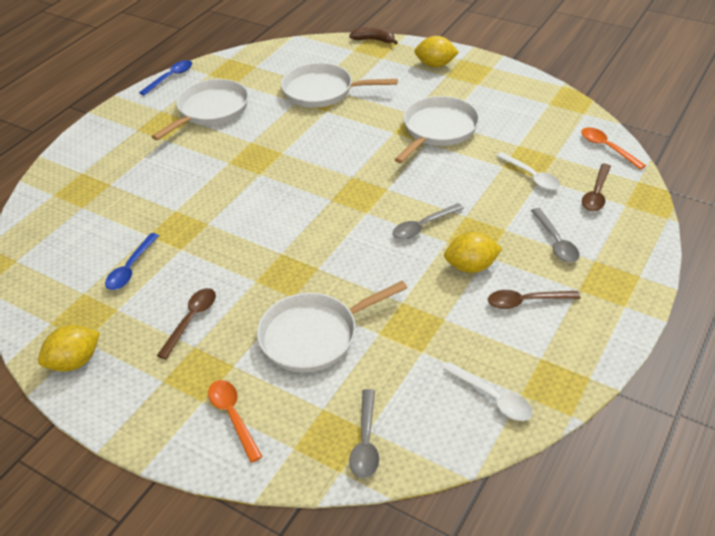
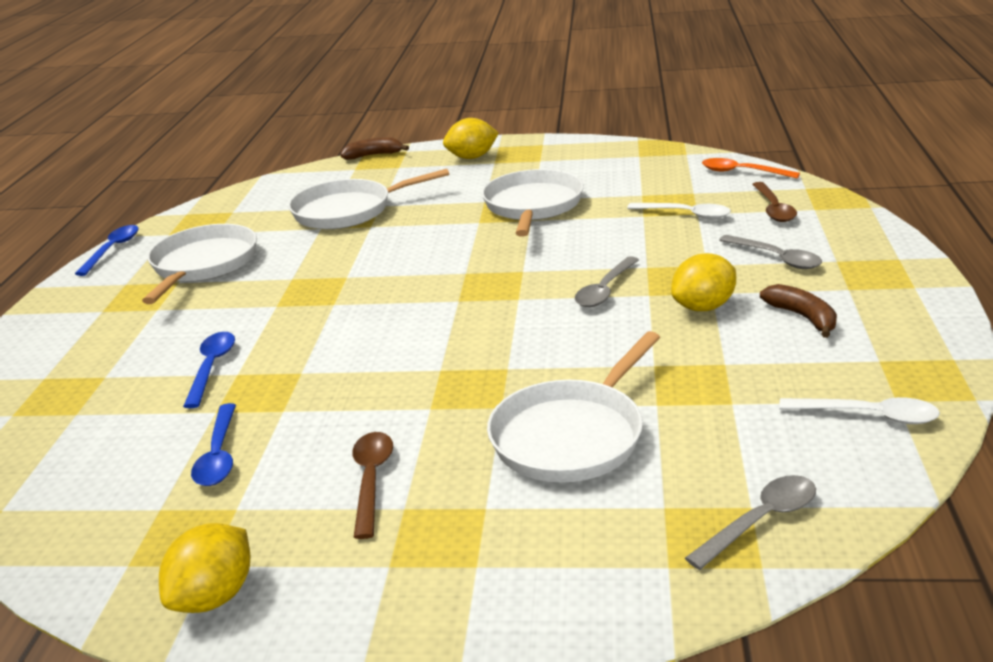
camera: 25 degrees left, 15 degrees down
(165, 200) = (212, 367): none -> blue spoon
(232, 416) = (541, 565): orange spoon -> none
(365, 442) = (761, 520): grey spoon -> grey spoon turned 105 degrees counterclockwise
(525, 301) = (802, 317): brown spoon -> brown banana

